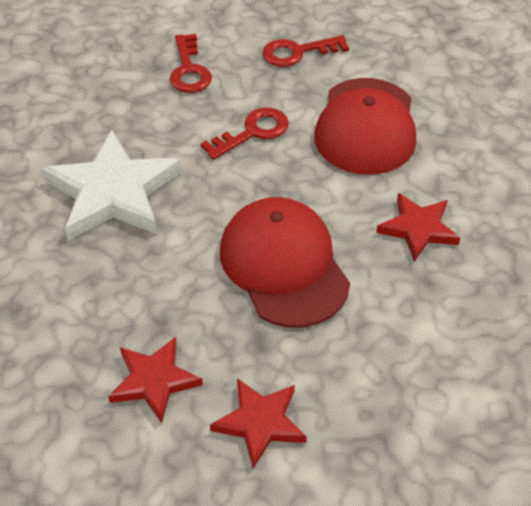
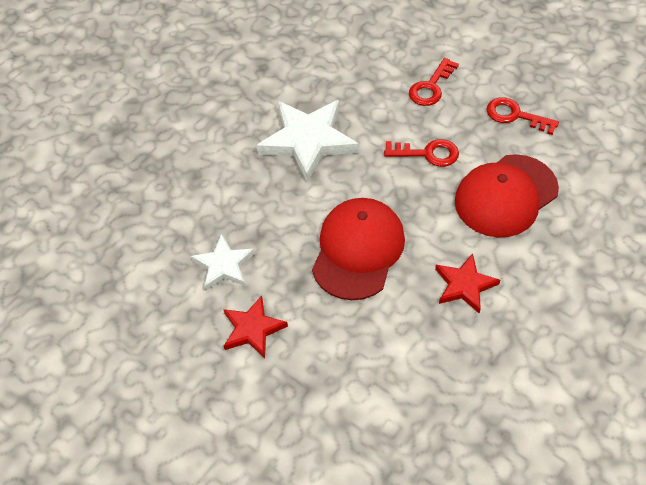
camera: 45 degrees right, 5 degrees up
(154, 381) = (224, 265): red star -> white star

